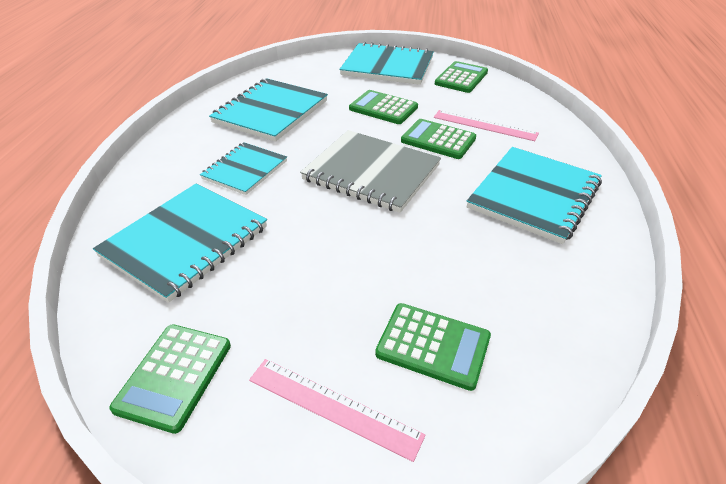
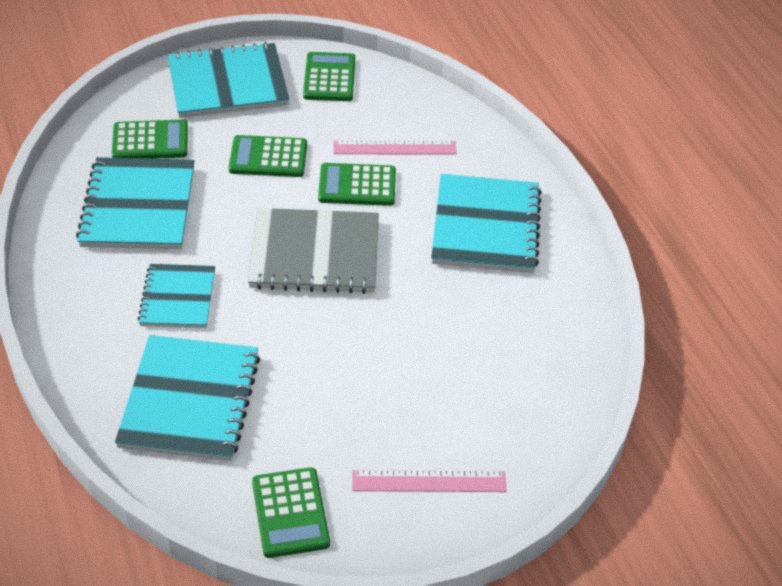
camera: 30 degrees left, 5 degrees up
(433, 346) = (474, 406): green calculator -> green calculator (150, 141)

